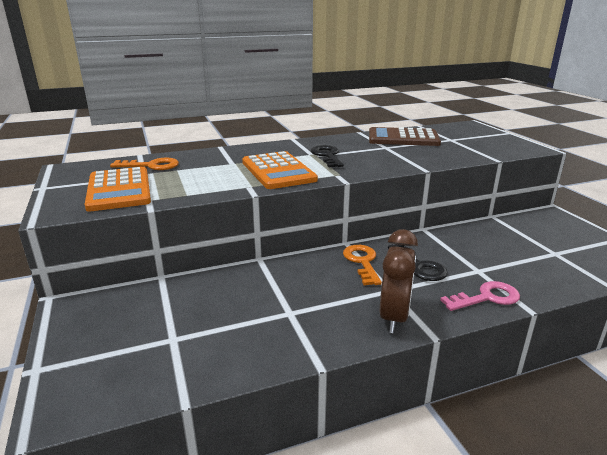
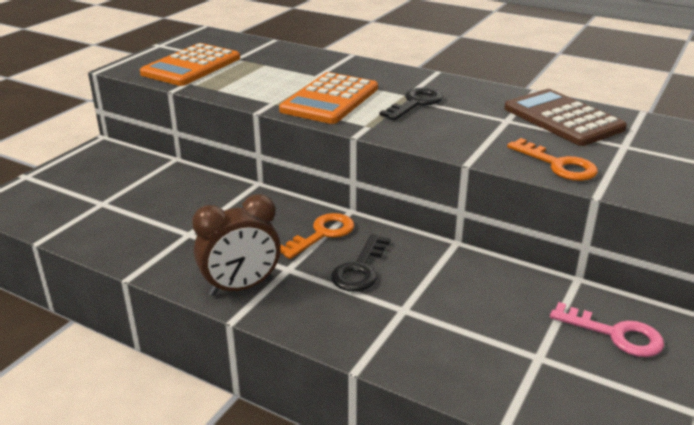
camera: 50 degrees right, 5 degrees up
(151, 166) = (257, 54): orange key -> orange key (558, 165)
(486, 297) = (347, 331): pink key -> pink key (615, 334)

